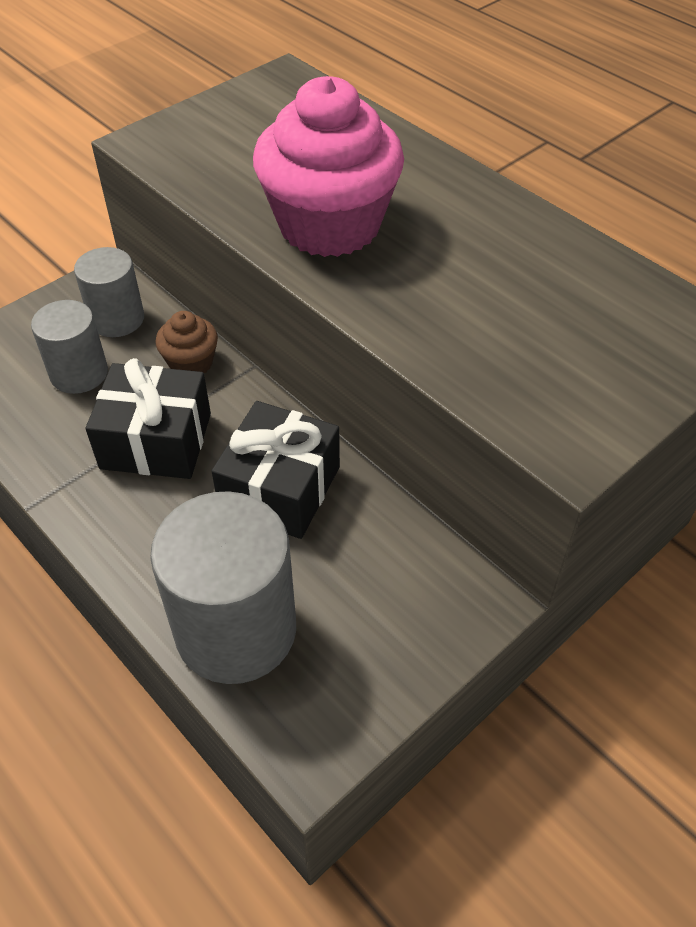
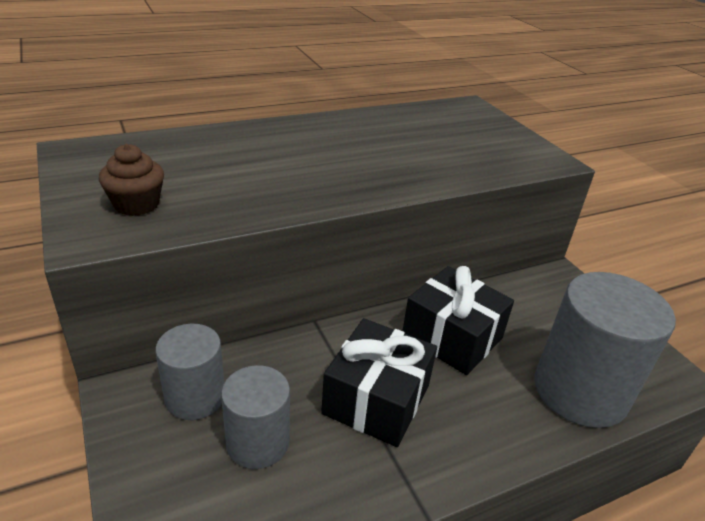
camera: 75 degrees left, 15 degrees down
(191, 363) = (290, 356): brown cupcake -> brown cupcake (136, 204)
(329, 225) = (304, 178): pink cupcake -> none

